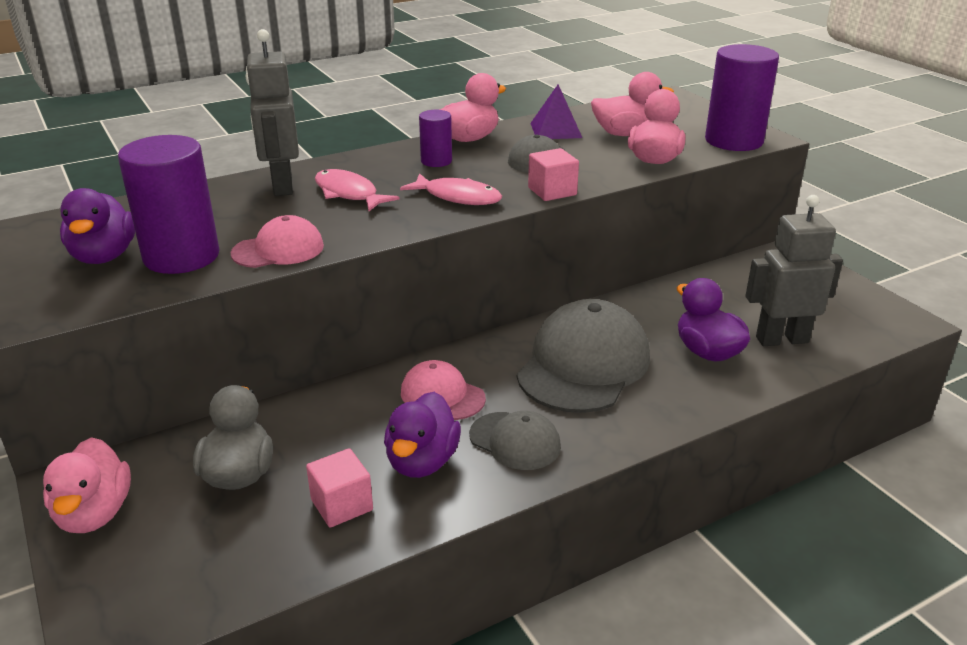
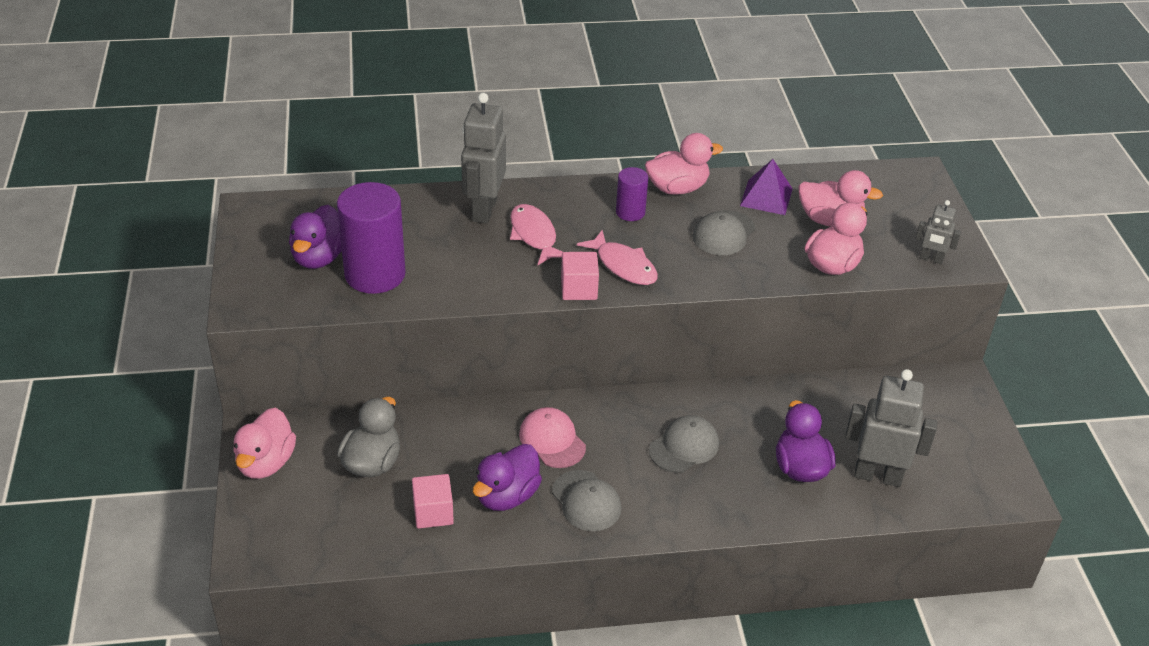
camera: 20 degrees right, 10 degrees up
(278, 250) = (449, 288): pink cap -> none
(552, 191) = (709, 281): pink cube -> pink cube (579, 289)
(583, 365) = (684, 447): grey cap -> grey cap, size x0.54
(733, 141) = (931, 259): purple cylinder -> grey robot

